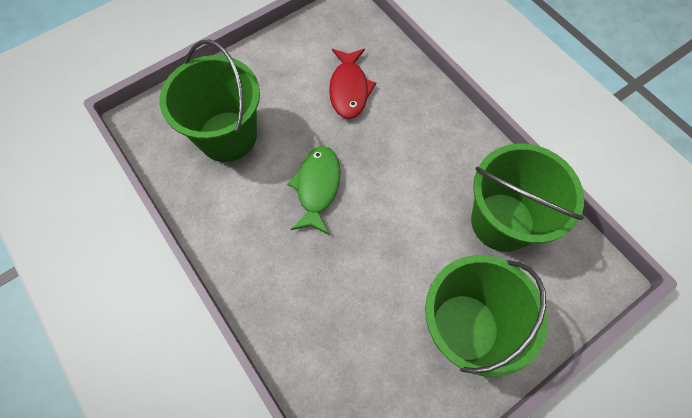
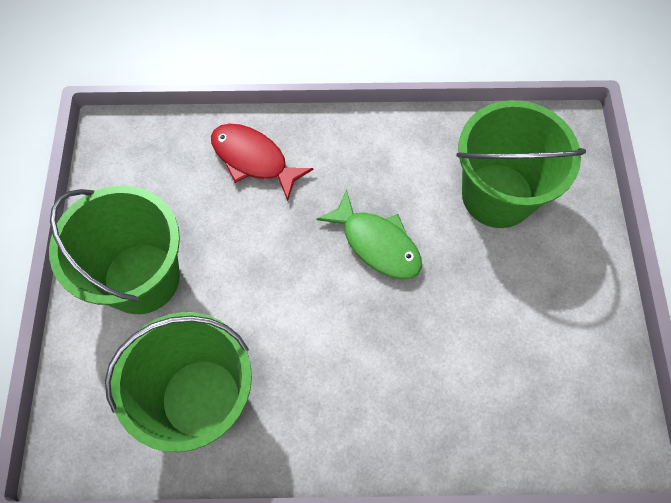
camera: 125 degrees right, 0 degrees up
(349, 89) = (483, 357): red fish -> red fish (253, 159)

